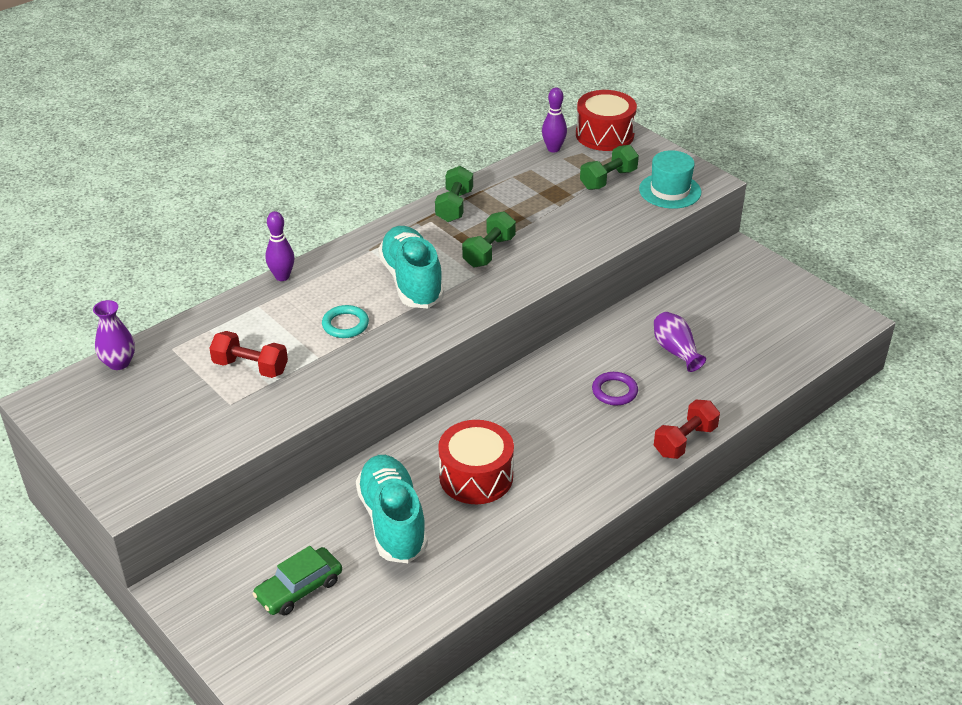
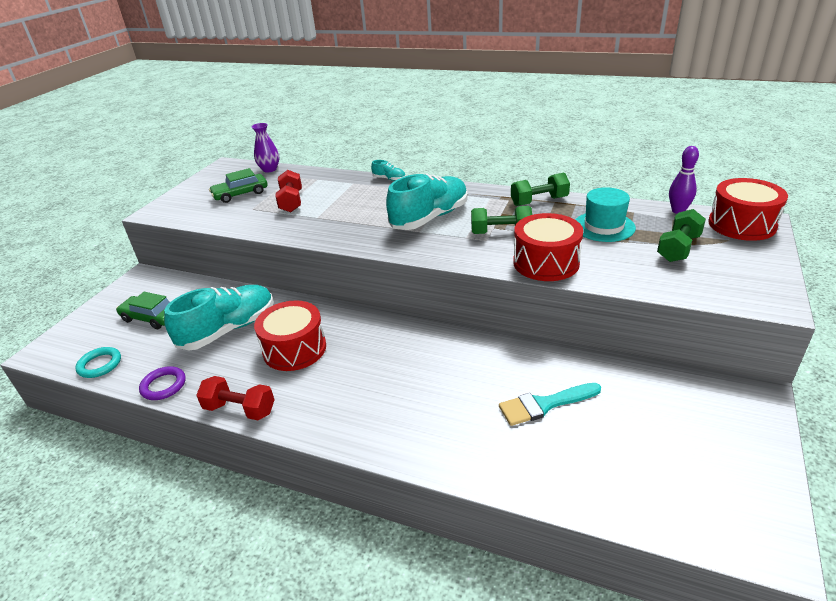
camera: 65 degrees right, 5 degrees down
(170, 405) = (240, 194): none -> green car
(282, 277) = (389, 179): purple bowling pin -> turquoise shoe
(345, 324) = (359, 213): turquoise ring -> turquoise ring (100, 365)
(564, 250) = (546, 262): none -> red drum
(608, 179) = (678, 248): green dumbbell -> green dumbbell turned 75 degrees counterclockwise
(614, 391) = (451, 385): purple ring -> purple ring (163, 386)
(670, 191) = (716, 285): turquoise hat -> turquoise hat (603, 226)
(676, 351) = (544, 404): purple vase -> turquoise brush
(685, 441) = (418, 459): red dumbbell -> red dumbbell (240, 409)

